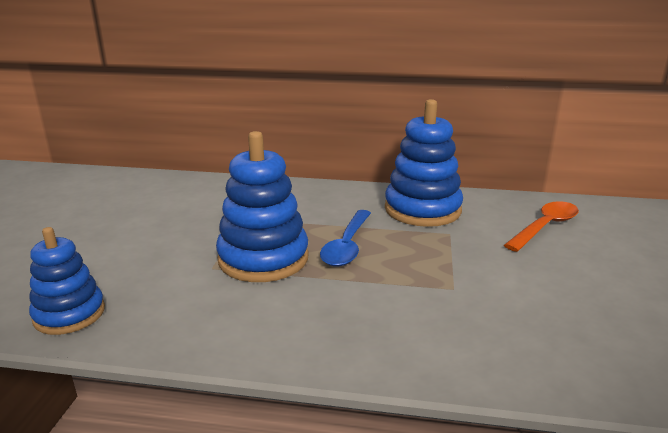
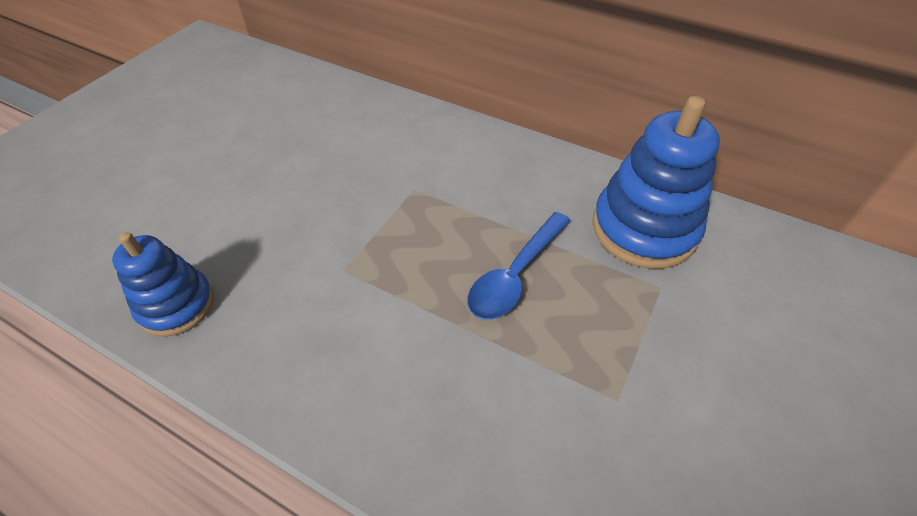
camera: 20 degrees right, 25 degrees up
(263, 258) = (407, 270): blue stacking toy -> none
(545, 227) = (807, 312): orange spoon -> none

